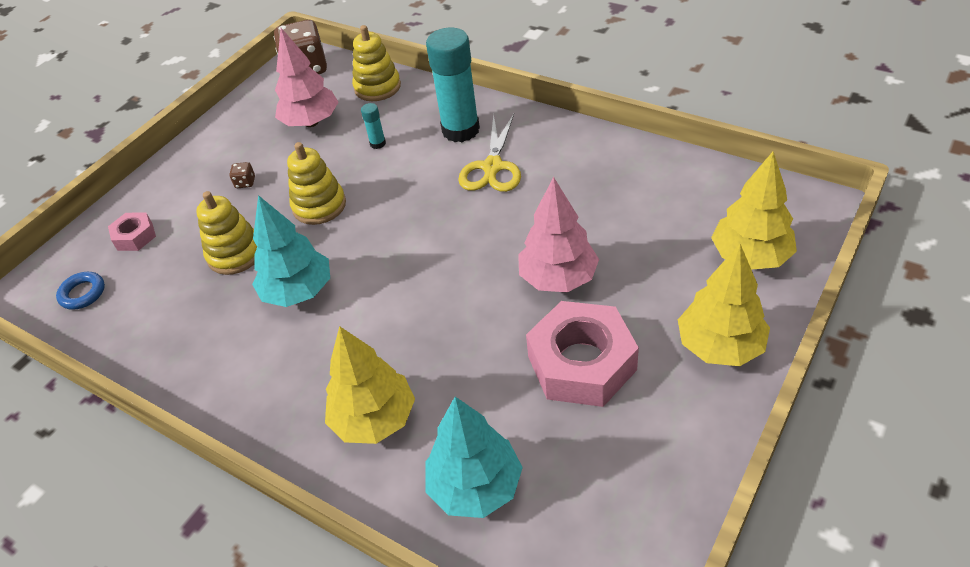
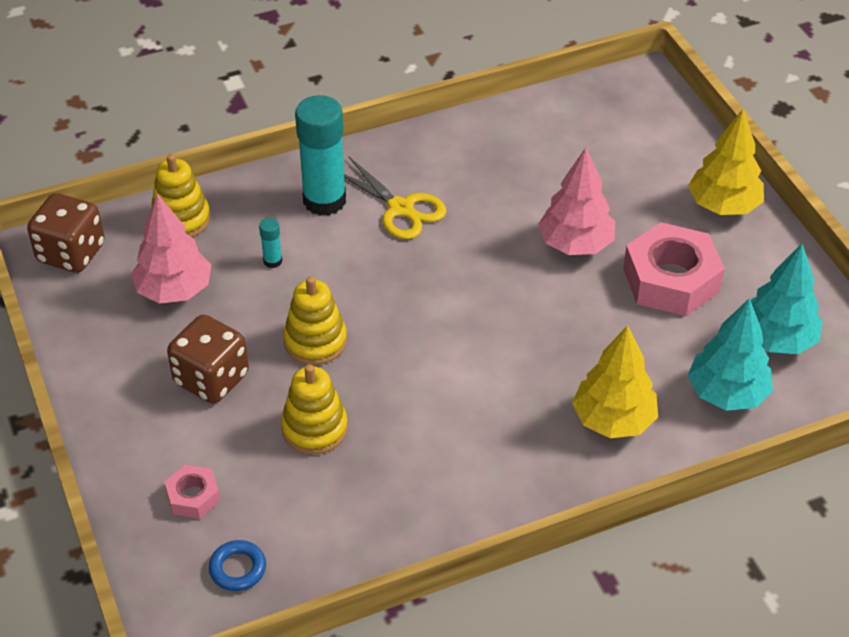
camera: 60 degrees left, 0 degrees up
(245, 183) = (211, 379): brown dice -> brown dice, size x2.49
(298, 292) = (418, 405): turquoise tree -> turquoise tree (777, 339)
(750, 256) = (660, 140): yellow tree -> none

